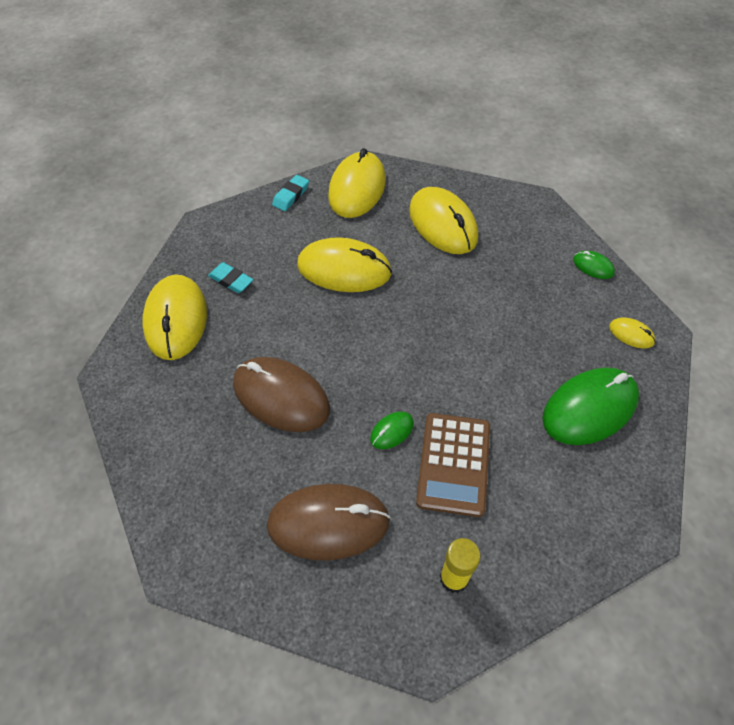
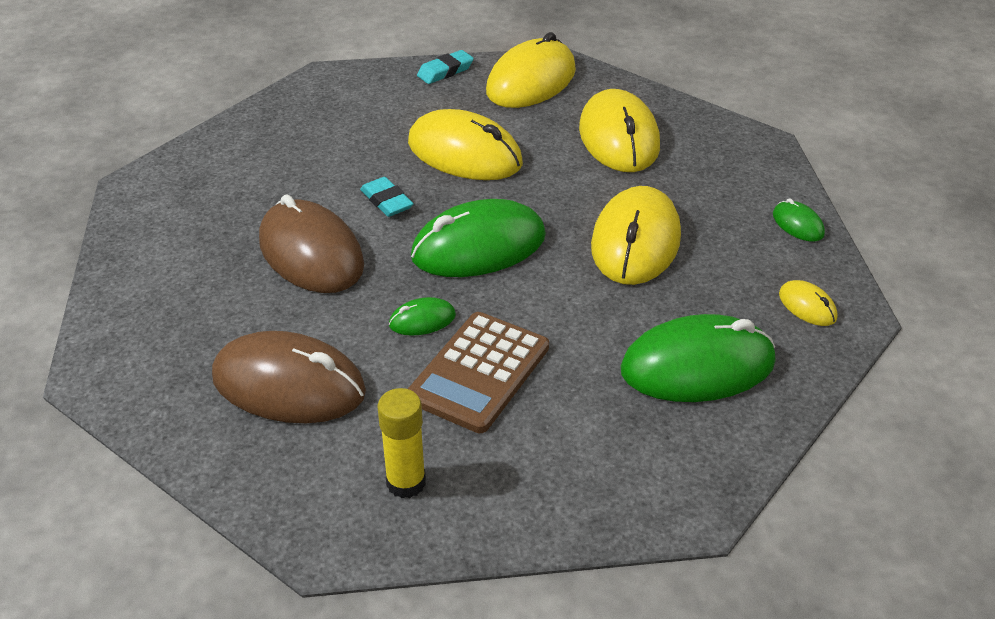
camera: 20 degrees right, 15 degrees down
(176, 319) = (238, 154): yellow mouse -> yellow mouse (636, 242)
(231, 280) = (323, 133): turquoise eraser -> turquoise eraser (386, 201)
(397, 352) = (478, 247): none -> green mouse

